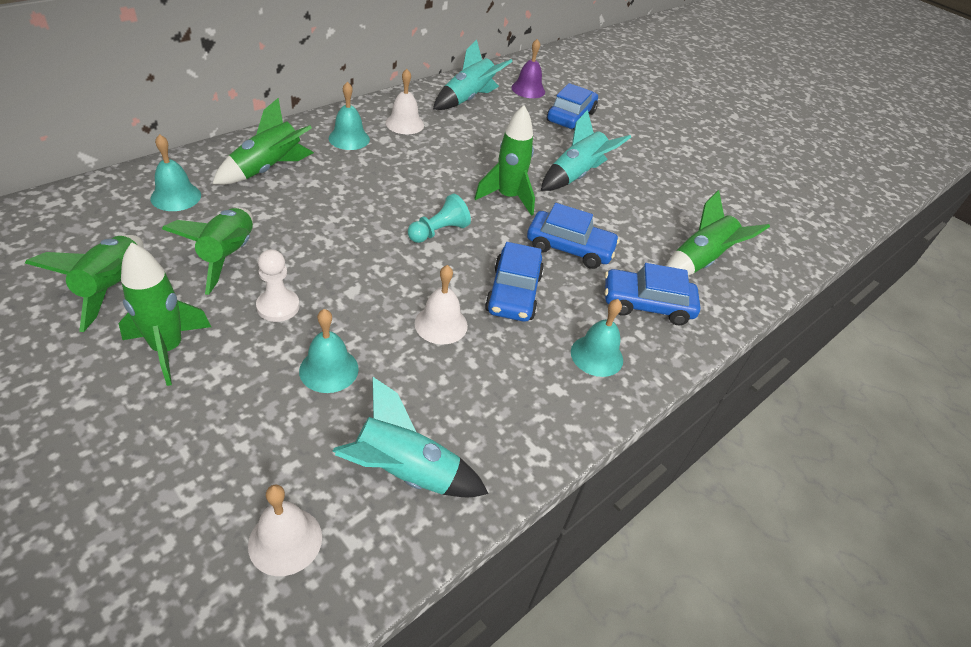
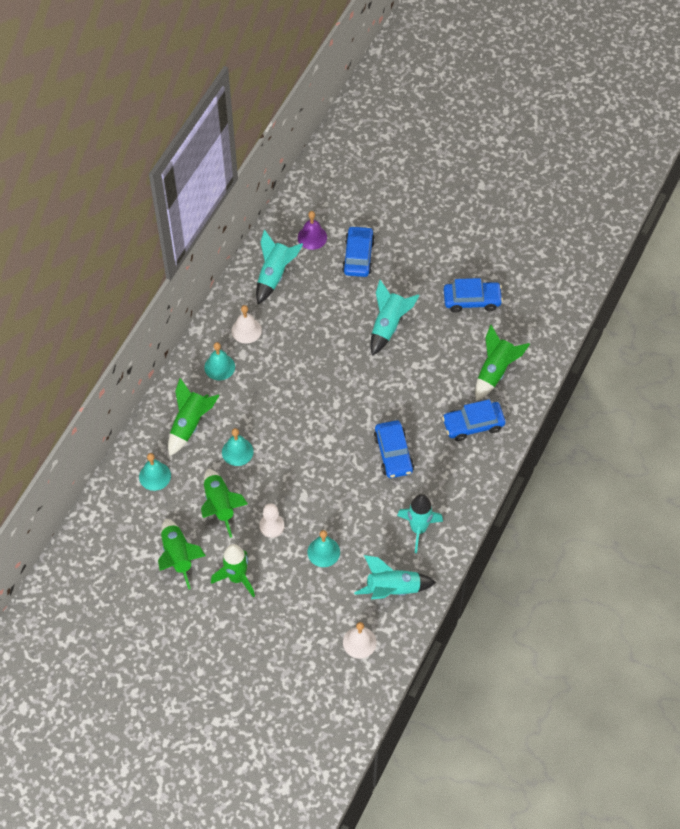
camera: 15 degrees left, 15 degrees up
(438, 232) = (326, 426): turquoise pawn -> none
(441, 324) = (364, 496): white bell -> none
(500, 400) = (418, 529): none -> turquoise rocket
(507, 197) = (353, 372): green rocket -> none
(569, 248) = (411, 399): blue car -> blue car (472, 300)
(597, 355) = (457, 476): turquoise bell -> turquoise bell (237, 451)

